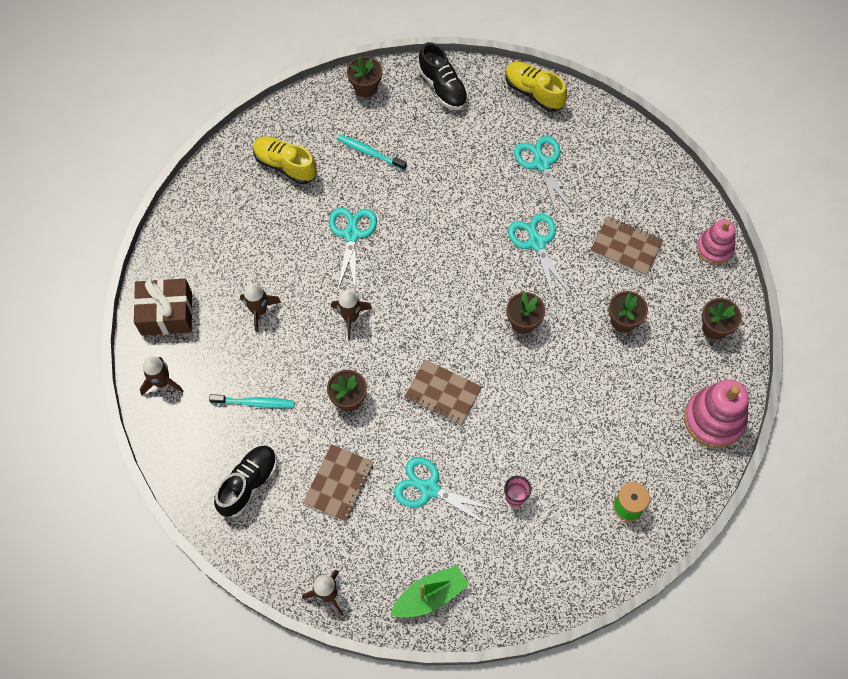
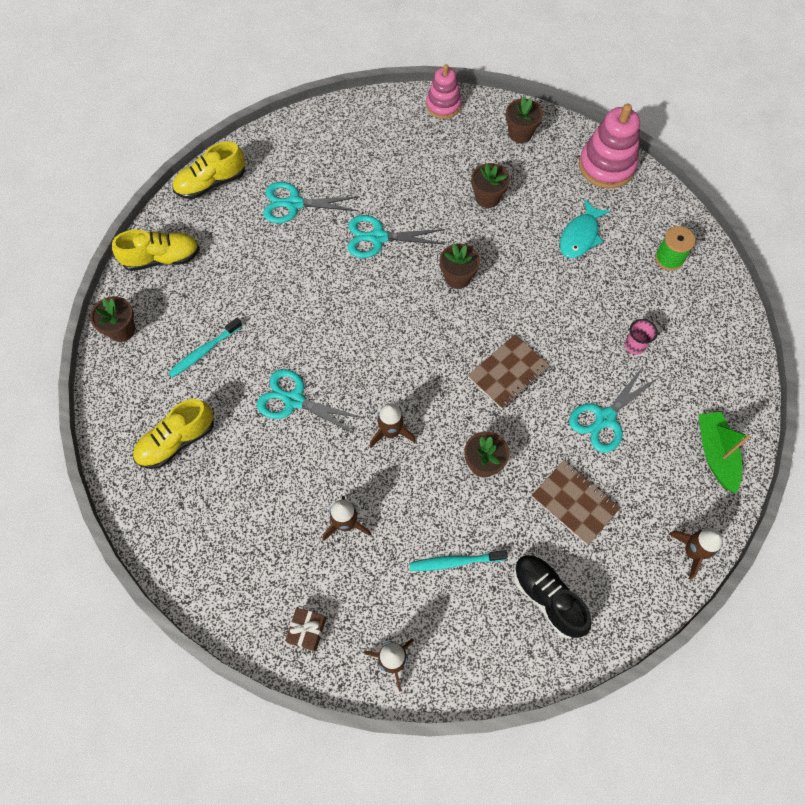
camera: 70 degrees left, 0 degrees up
(166, 313) = (307, 630): brown gift -> brown gift, size x0.53
(255, 403) = (455, 562): turquoise toothbrush -> turquoise toothbrush turned 120 degrees counterclockwise
(442, 87) = (162, 258): black shoe -> yellow shoe
(617, 416) = (580, 236): none -> turquoise fish
(626, 247) = (413, 169): brown notebook -> none

